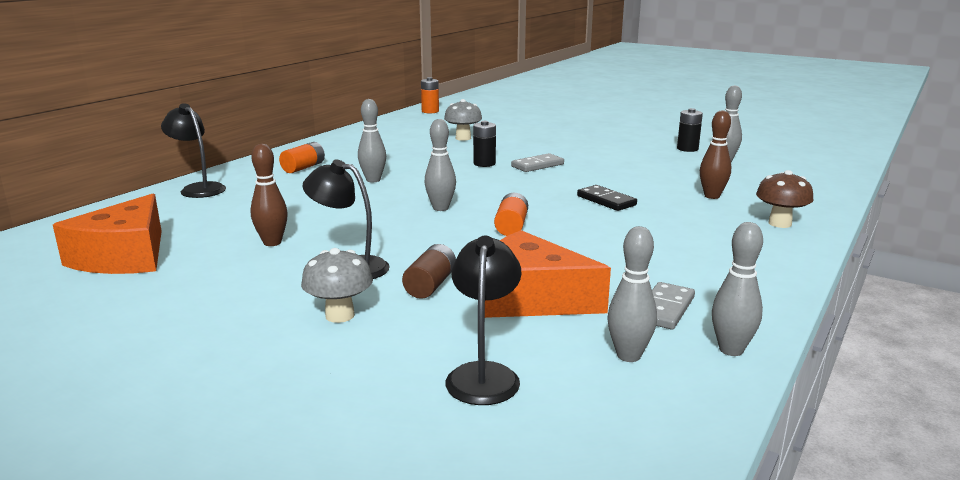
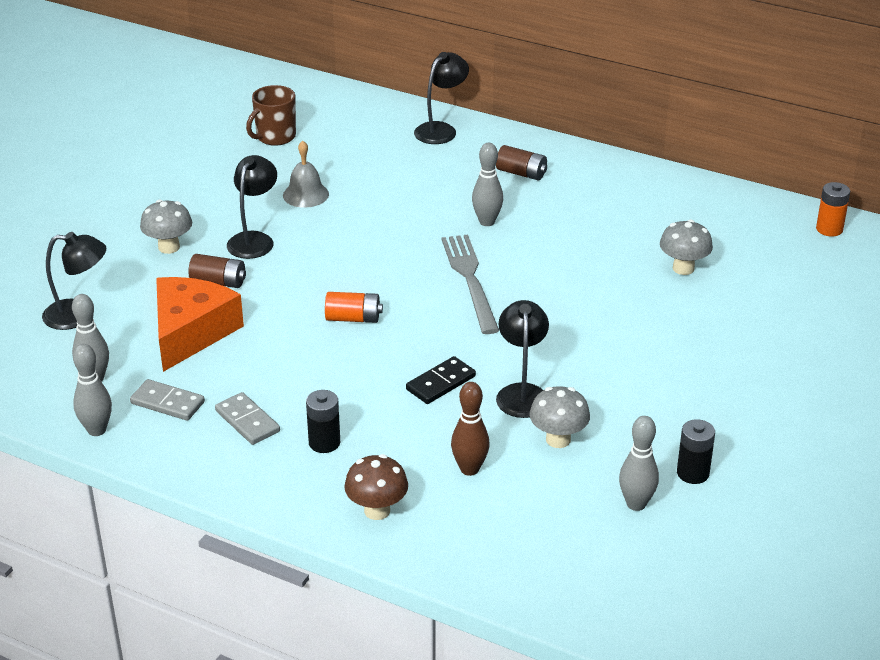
camera: 85 degrees right, 15 degrees up
(125, 256) = (275, 137): orange cheese -> brown mug
(272, 243) = (305, 194): brown bowling pin -> grey bell
(303, 168) = (521, 173): orange battery -> brown battery
(440, 208) = (402, 272): grey bowling pin -> none
(460, 188) = (470, 280): none -> grey fork
(484, 163) = (567, 291): black battery -> black battery (324, 443)
(537, 165) = (570, 332): grey domino -> grey domino (247, 421)
(614, 180) = (522, 393): none -> black lamp
(666, 174) = (558, 439): none -> grey mushroom

